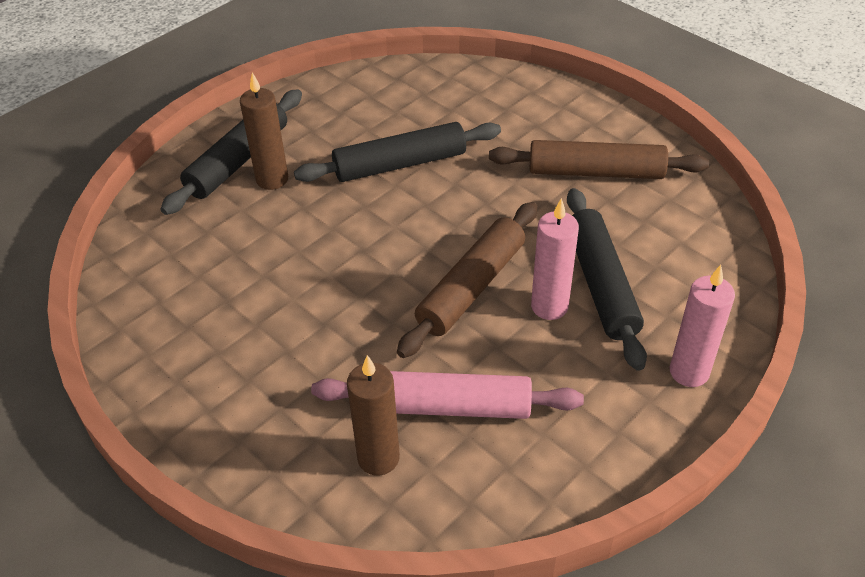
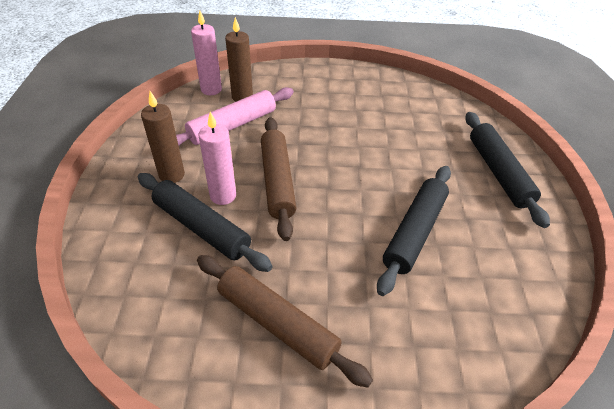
camera: 135 degrees right, 0 degrees up
(272, 179) = (463, 174): brown candle -> brown candle (172, 175)
(595, 172) = (277, 323): brown rolling pin -> brown rolling pin turned 75 degrees clockwise
(689, 372) = (113, 205): pink candle -> pink candle (211, 89)

